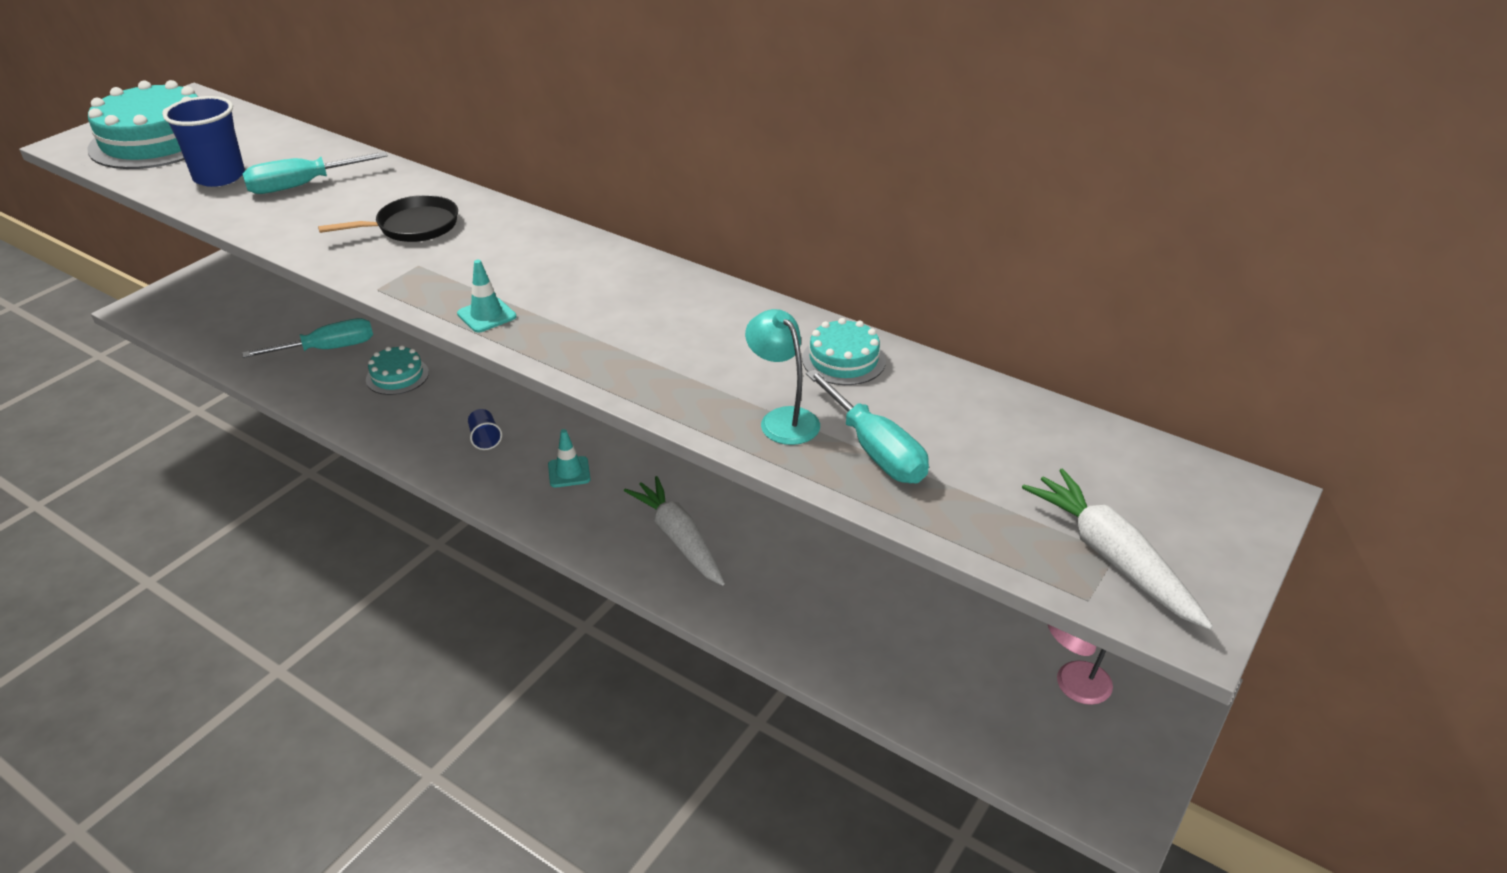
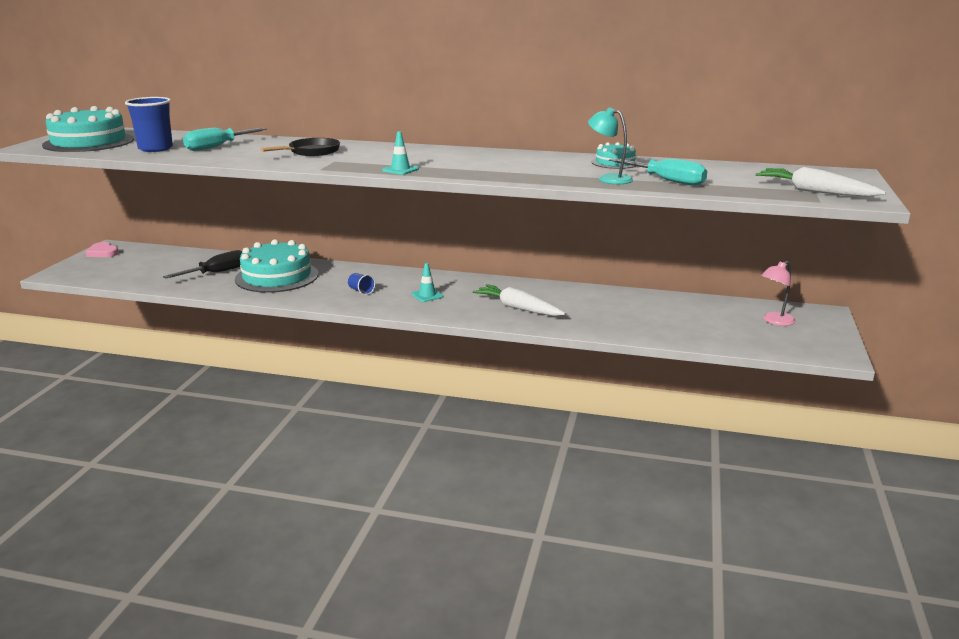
camera: 20 degrees left, 15 degrees down
(221, 270) = (103, 252): none -> pink heart
(328, 349) = (217, 273): turquoise screwdriver -> black screwdriver
(397, 376) = (277, 276): turquoise cake -> turquoise cake, size x1.98

